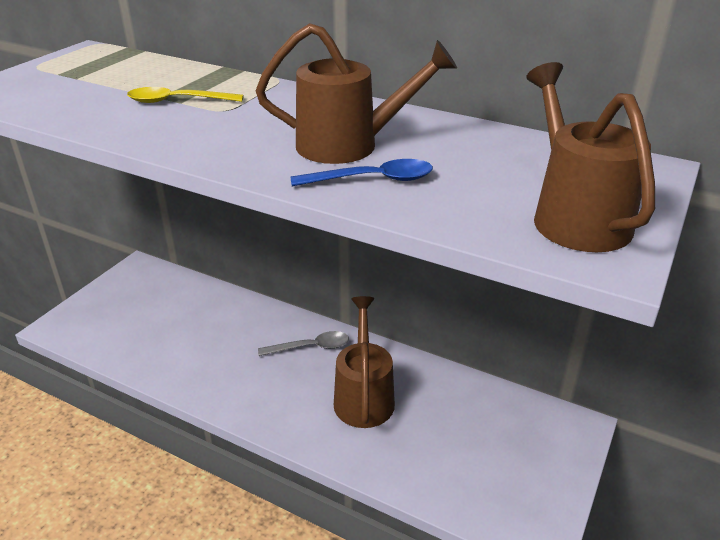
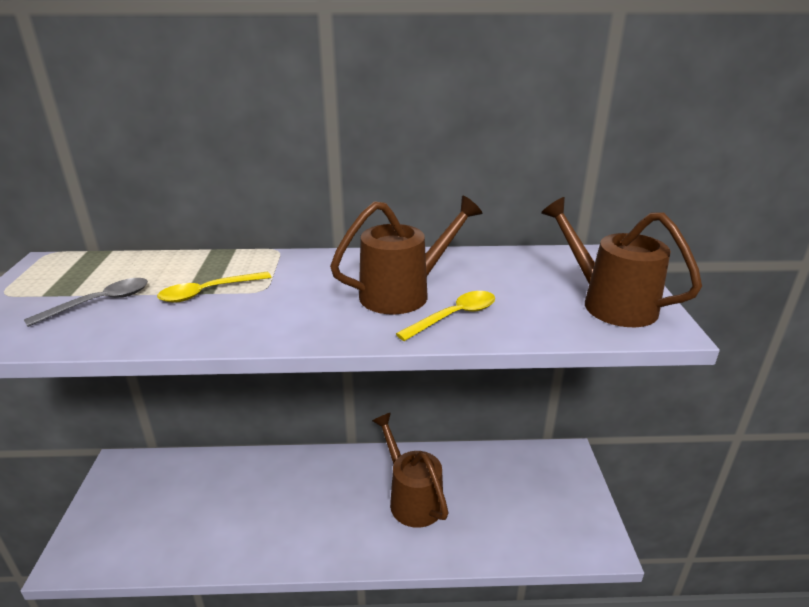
camera: 30 degrees left, 5 degrees down
(311, 347) = (339, 475): grey spoon -> grey spoon (100, 302)
(372, 180) = (454, 316): blue spoon -> yellow spoon

